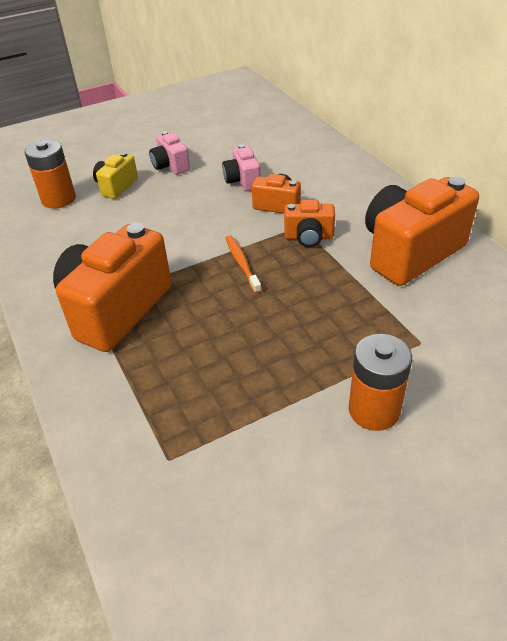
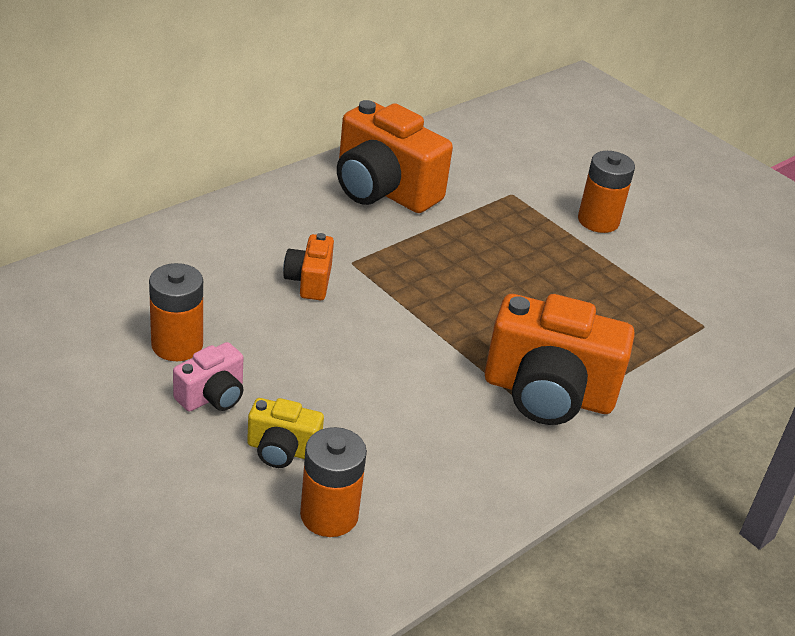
camera: 110 degrees left, 5 degrees down
(220, 155) = (177, 345): none -> orange battery
(242, 181) = (252, 315): pink camera -> none
(242, 264) = (436, 303): orange toothbrush -> none
(309, 237) = (373, 255): orange camera -> none

